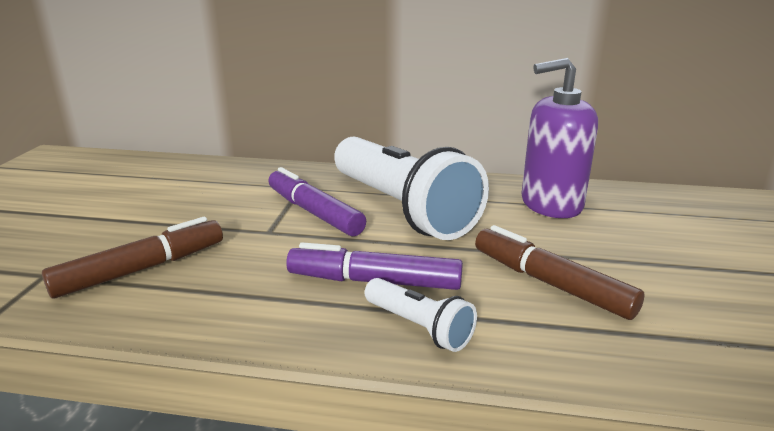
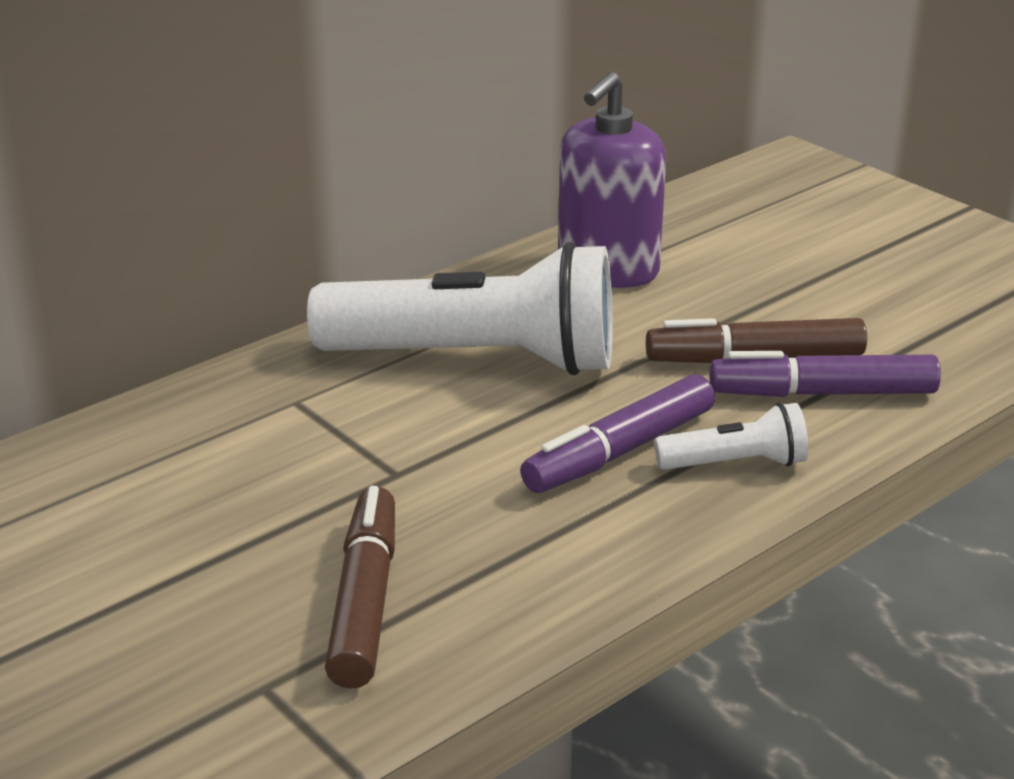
camera: 50 degrees left, 5 degrees up
(314, 212) = (392, 421): purple marker -> purple marker (822, 393)

